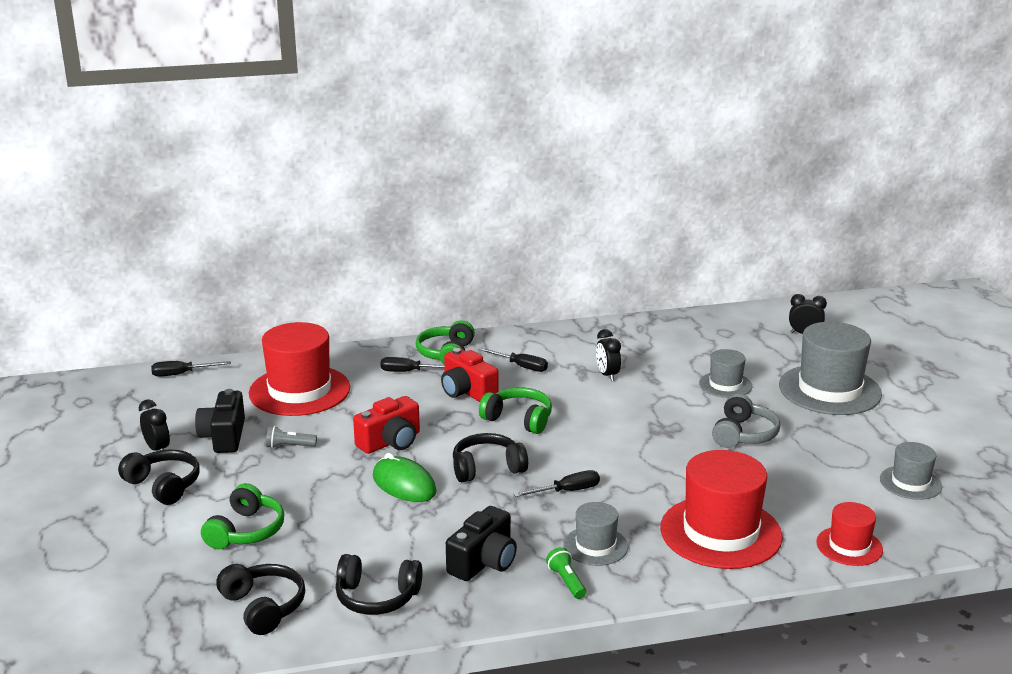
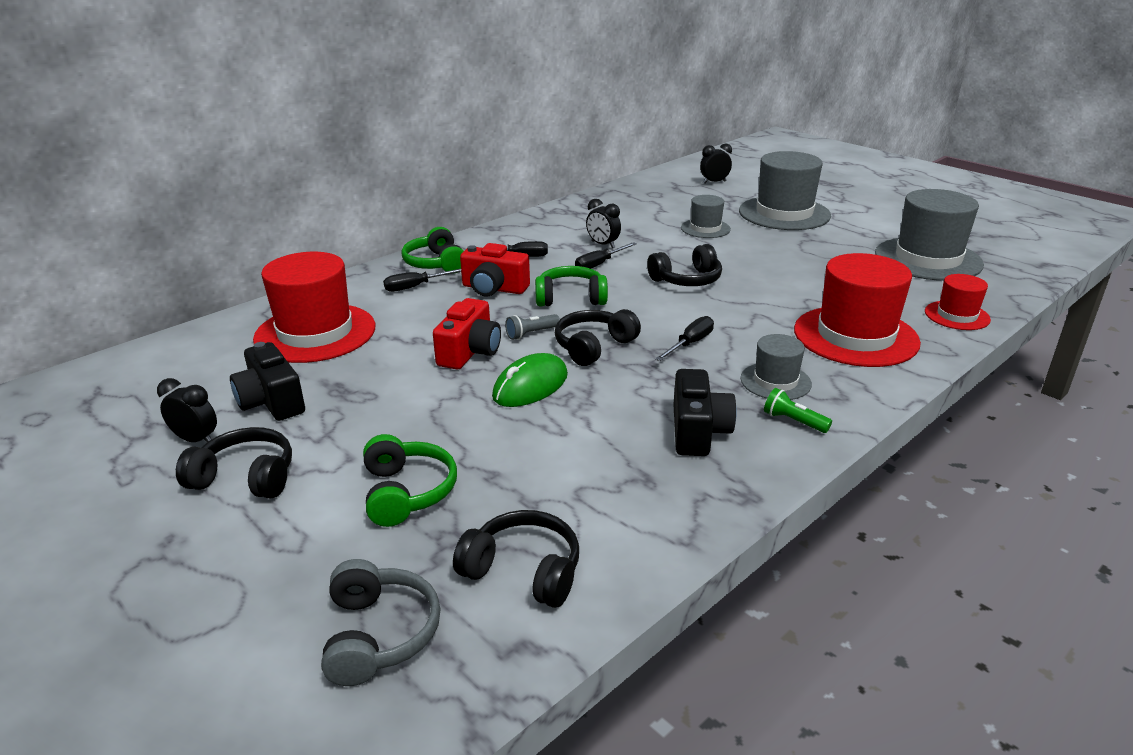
camera: 30 degrees left, 5 degrees up
(182, 374) = (150, 354): black screwdriver -> black screwdriver (599, 264)
(289, 446) = (362, 388): grey flashlight -> grey flashlight (531, 334)
(377, 597) = (637, 507): black headphones -> black headphones (687, 280)
(404, 484) = (530, 386): green mouse -> green mouse turned 60 degrees counterclockwise
(743, 434) = (768, 259): grey headphones -> grey headphones (379, 634)
(910, 483) = (928, 259): grey hat -> grey hat, size x1.89

